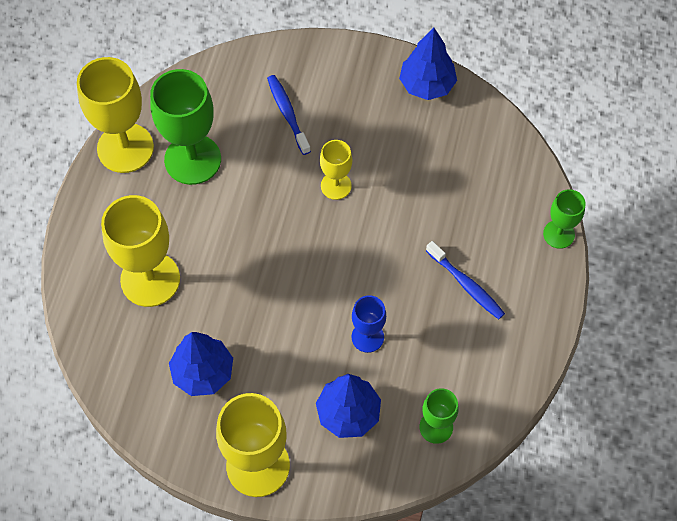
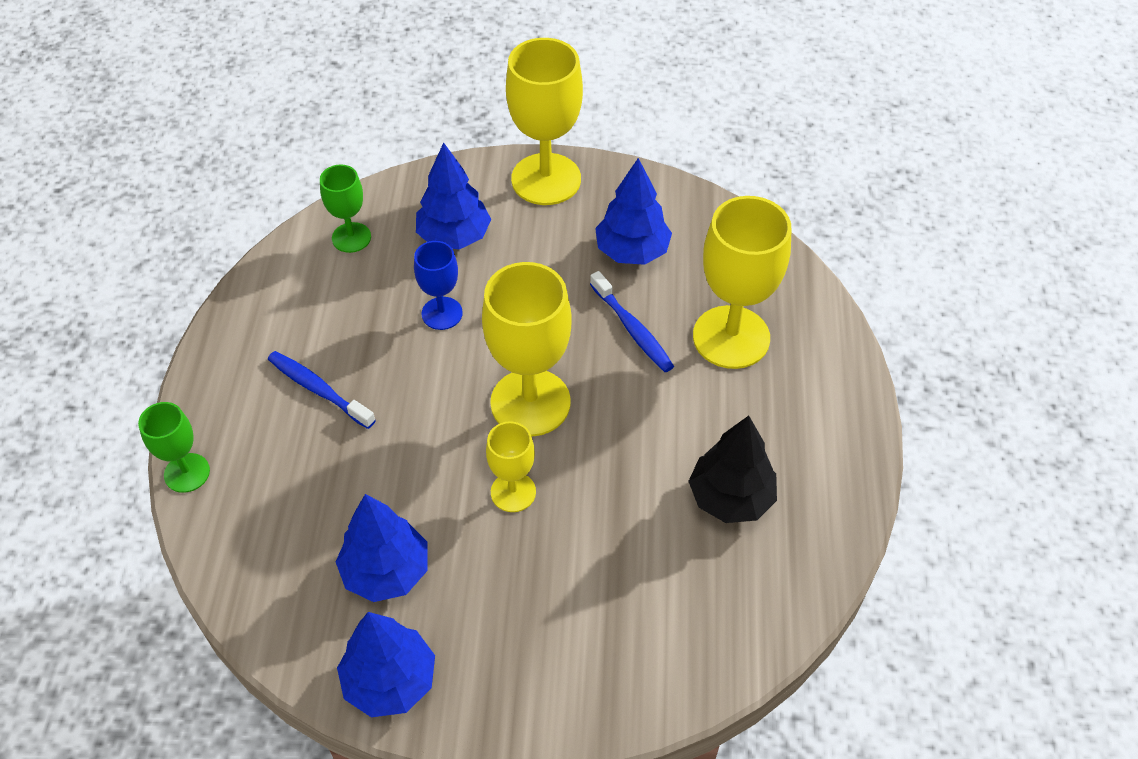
camera: 170 degrees right, 10 degrees down
(125, 148) = (834, 499): yellow goblet -> yellow goblet (530, 402)
(192, 159) = (730, 498): green goblet -> black tree
(287, 113) = (609, 593): blue toothbrush -> blue toothbrush (632, 329)
(425, 147) = (386, 571): none -> blue tree

